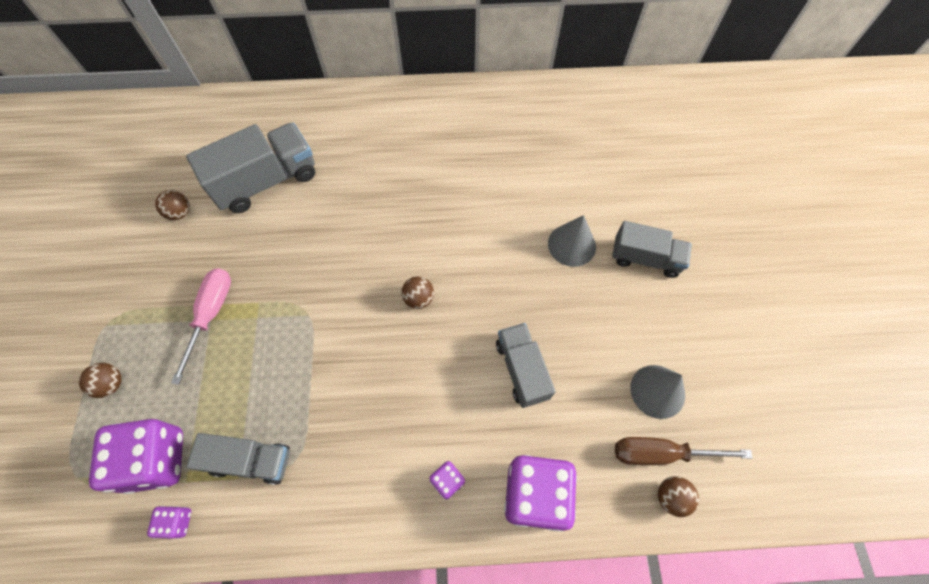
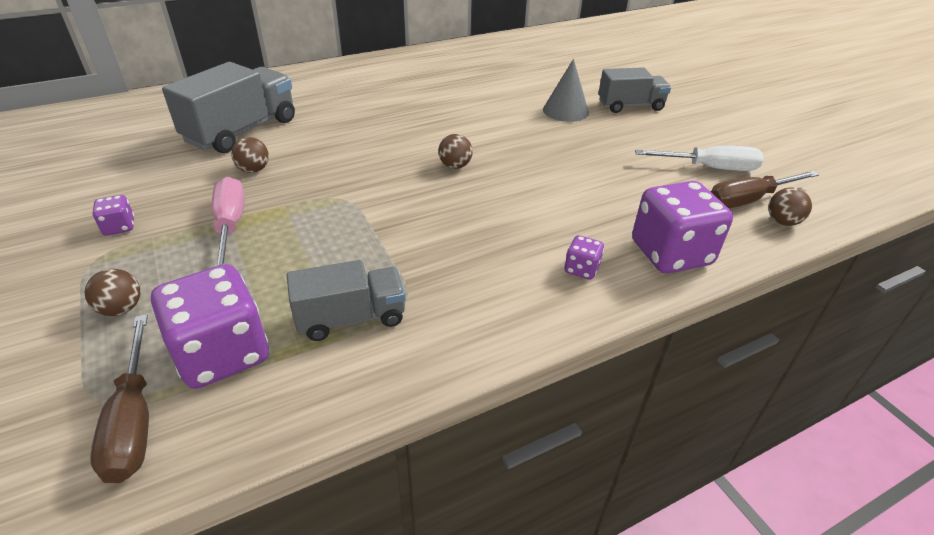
camera: 25 degrees left, 25 degrees down
(87, 499) = (134, 420): none -> brown screwdriver
(177, 522) = (284, 399): purple dice -> purple dice (119, 227)
(180, 213) = (149, 167): brown ball -> brown ball (254, 170)
(522, 370) = (587, 184): grey truck -> none
(657, 391) = (710, 168): grey cone -> white screwdriver

